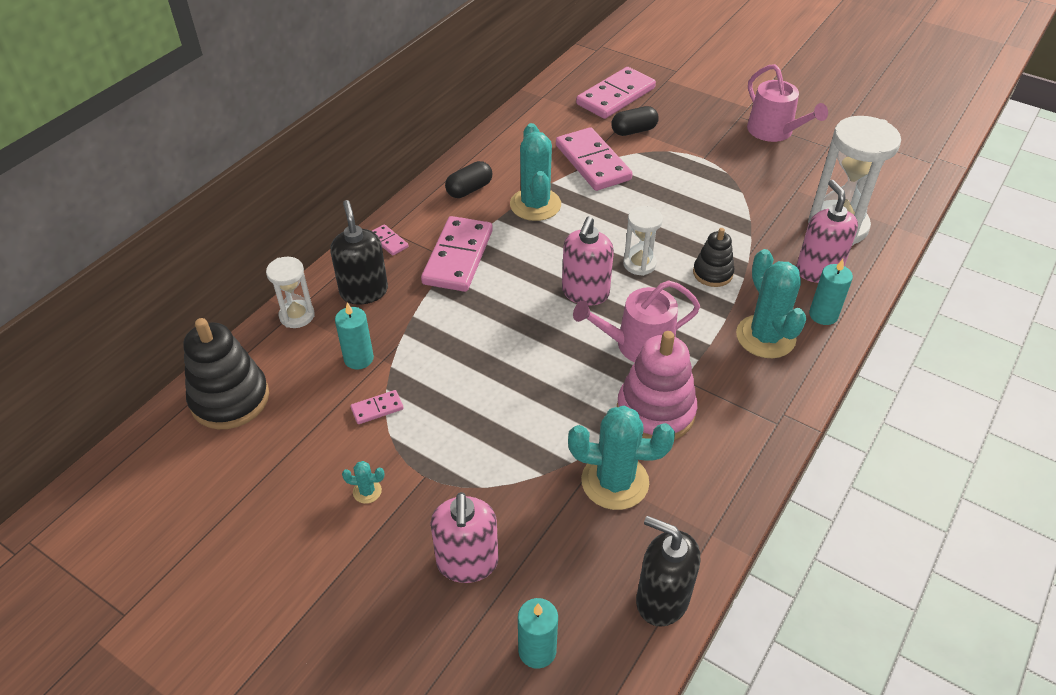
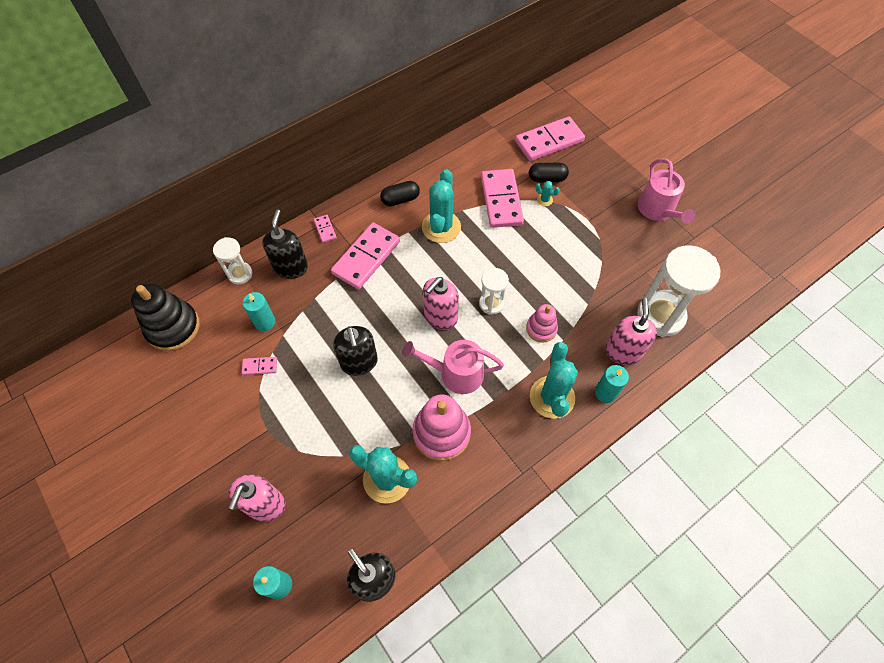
camera: 20 degrees right, 15 degrees up
(367, 491) = (227, 428): turquoise cactus -> turquoise cactus (544, 200)
(509, 367) = (359, 362): none -> black soap dispenser
(712, 273) = (541, 329): black stacking toy -> pink stacking toy

